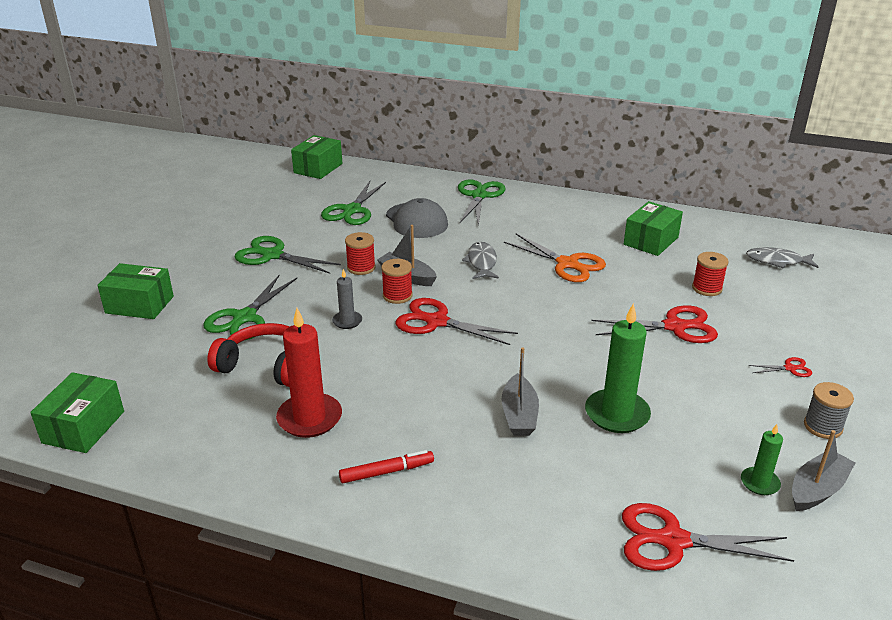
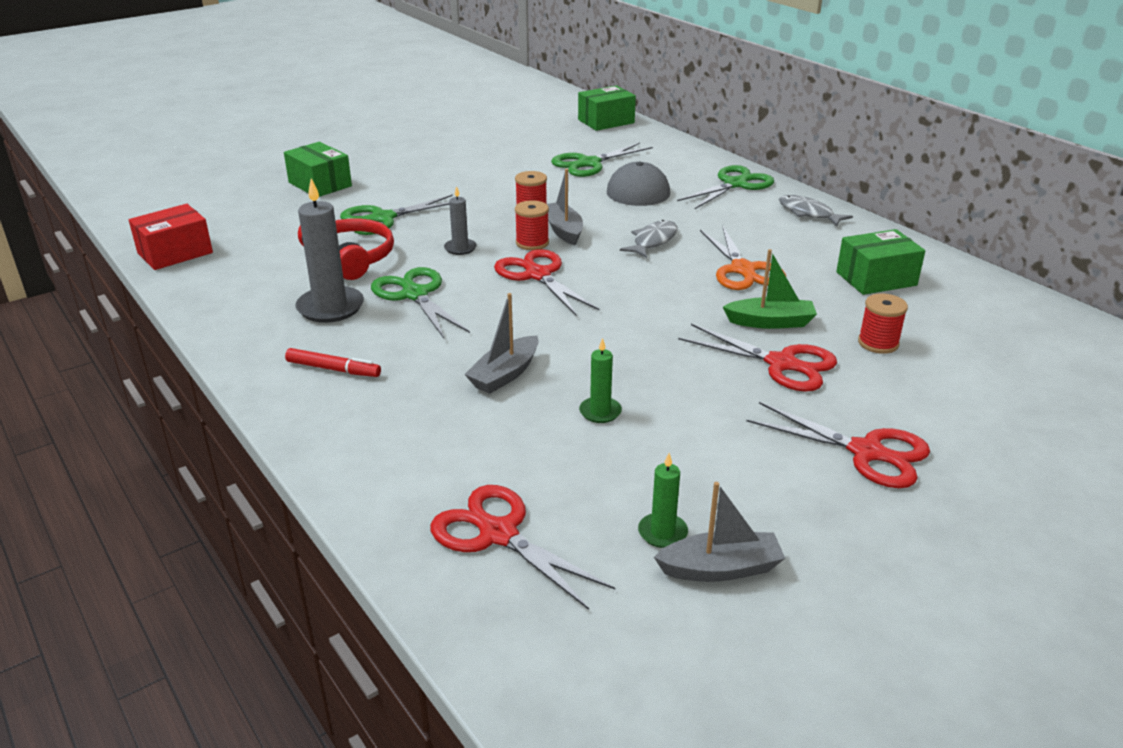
camera: 35 degrees right, 0 degrees up
(83, 427) = (175, 253): green box -> red box
(272, 255) = (469, 179): green scissors -> green scissors (415, 295)
(309, 418) = (330, 307): red candle -> grey candle
(617, 414) = (600, 412): green candle -> green candle, size x0.54
(631, 298) = (770, 322): none -> green boat
(777, 261) = (1019, 348): grey fish -> grey fish (808, 213)
(789, 368) = (866, 452): red scissors -> red scissors, size x2.16
(822, 427) = (820, 519): grey spool -> none

